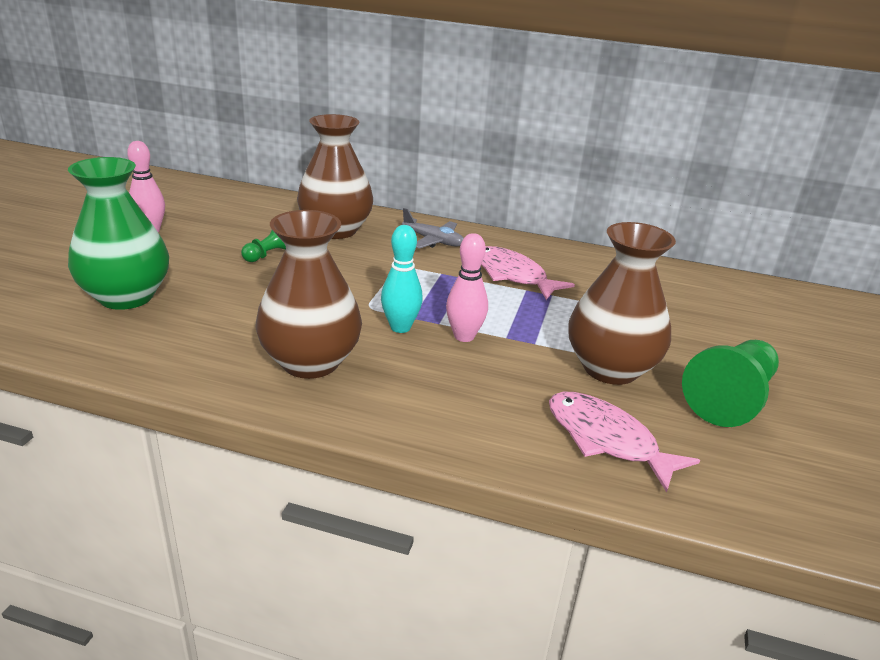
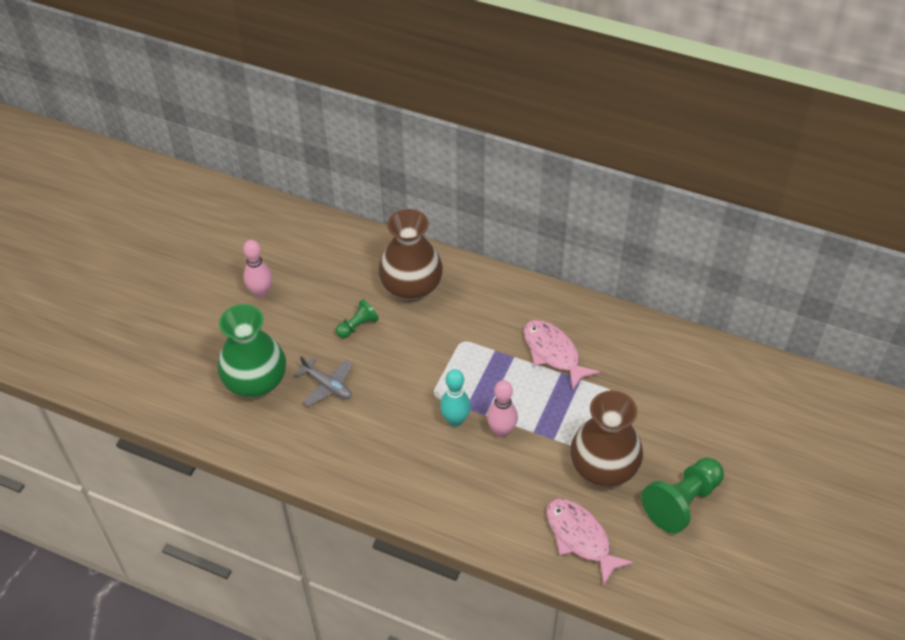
camera: 10 degrees right, 20 degrees up
(310, 362) = (389, 457): brown vase -> none
(433, 241) = (493, 303): grey plane -> grey plane (327, 386)

